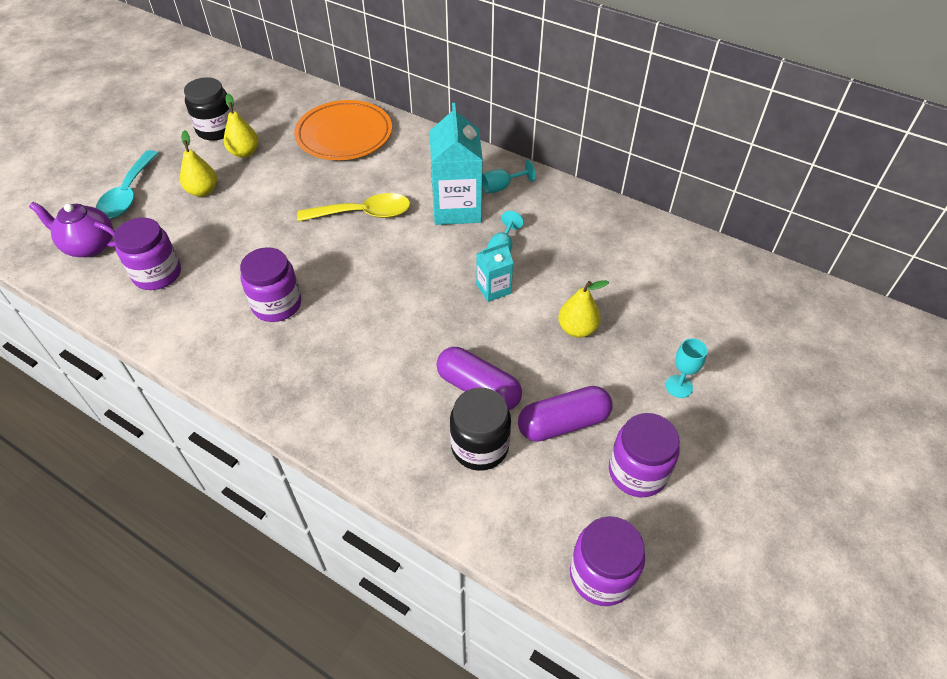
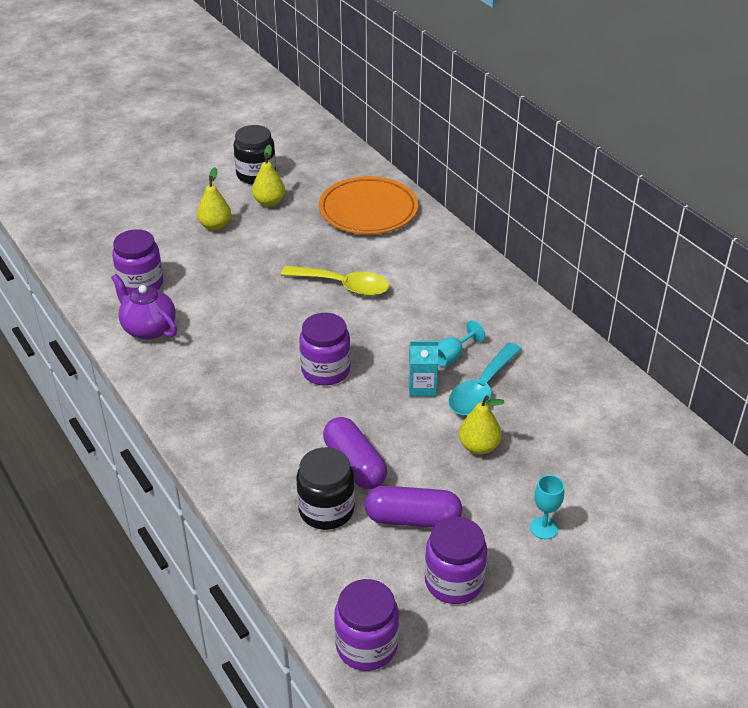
camera: 25 degrees right, 10 degrees down
(89, 246) = (100, 245): purple teapot -> purple teapot (148, 328)
(128, 194) = (152, 211): turquoise spoon -> turquoise spoon (481, 389)
(277, 305) = (223, 339): purple jar -> purple jar (325, 370)
(457, 208) = (433, 306): turquoise carton -> none
(501, 187) = (489, 300): turquoise goblet -> none

